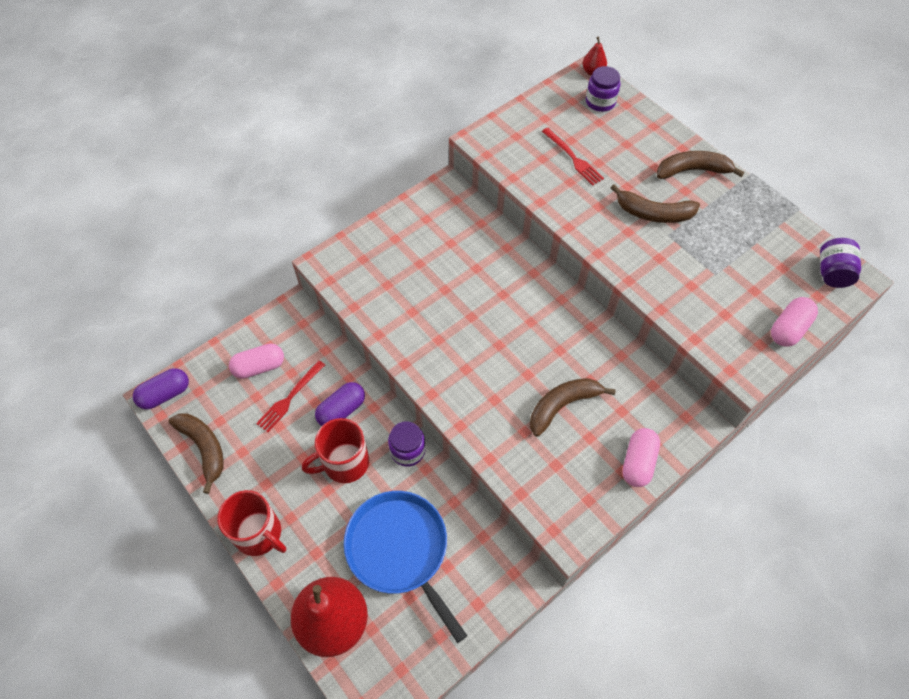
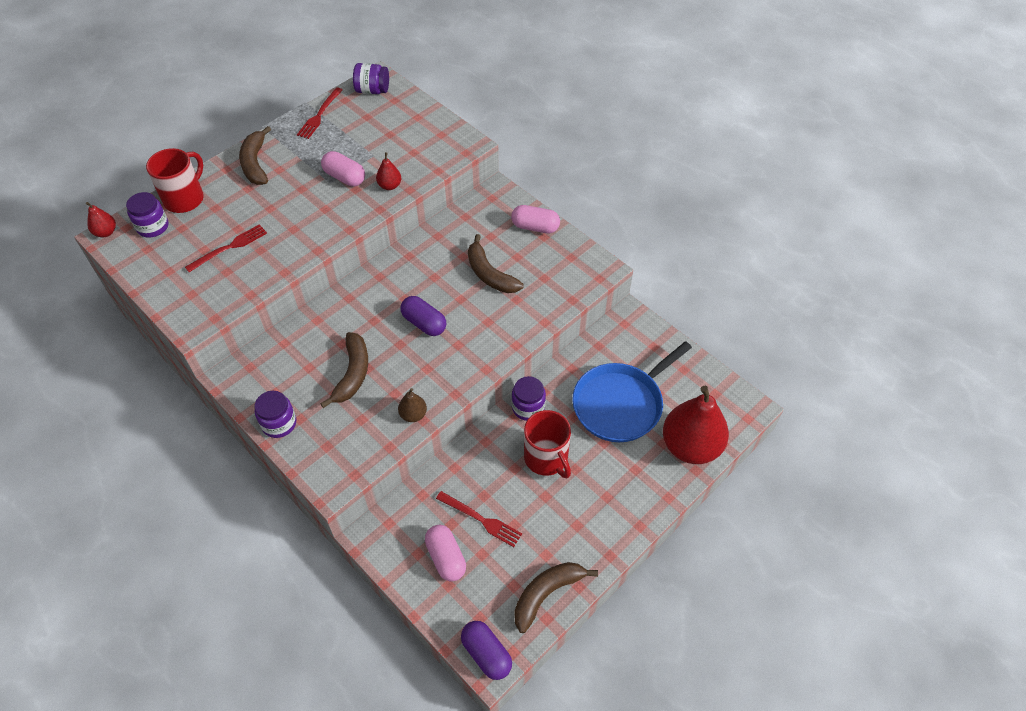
camera: 95 degrees left, 5 degrees down
(259, 534) = (626, 521): red mug -> red mug (185, 198)
(342, 410) = (491, 468): purple capsule -> purple capsule (424, 323)
(385, 326) = (413, 415): none -> brown pear
(392, 223) = (279, 423): none -> purple jar
(653, 213) = (305, 191): brown banana -> brown banana (352, 374)
(666, 290) = (390, 186): none -> red pear
(778, 222) = (319, 115): none -> red fork
(788, 329) = (426, 118): pink capsule -> pink capsule (345, 177)

